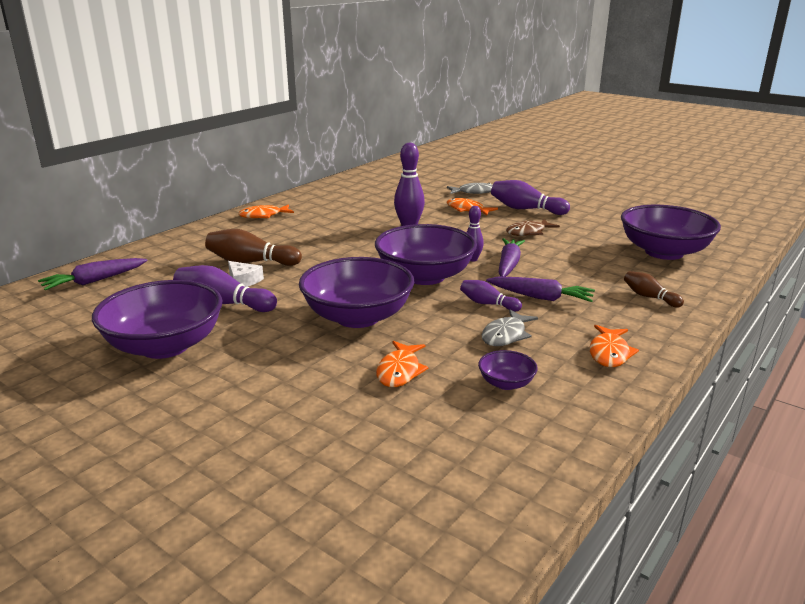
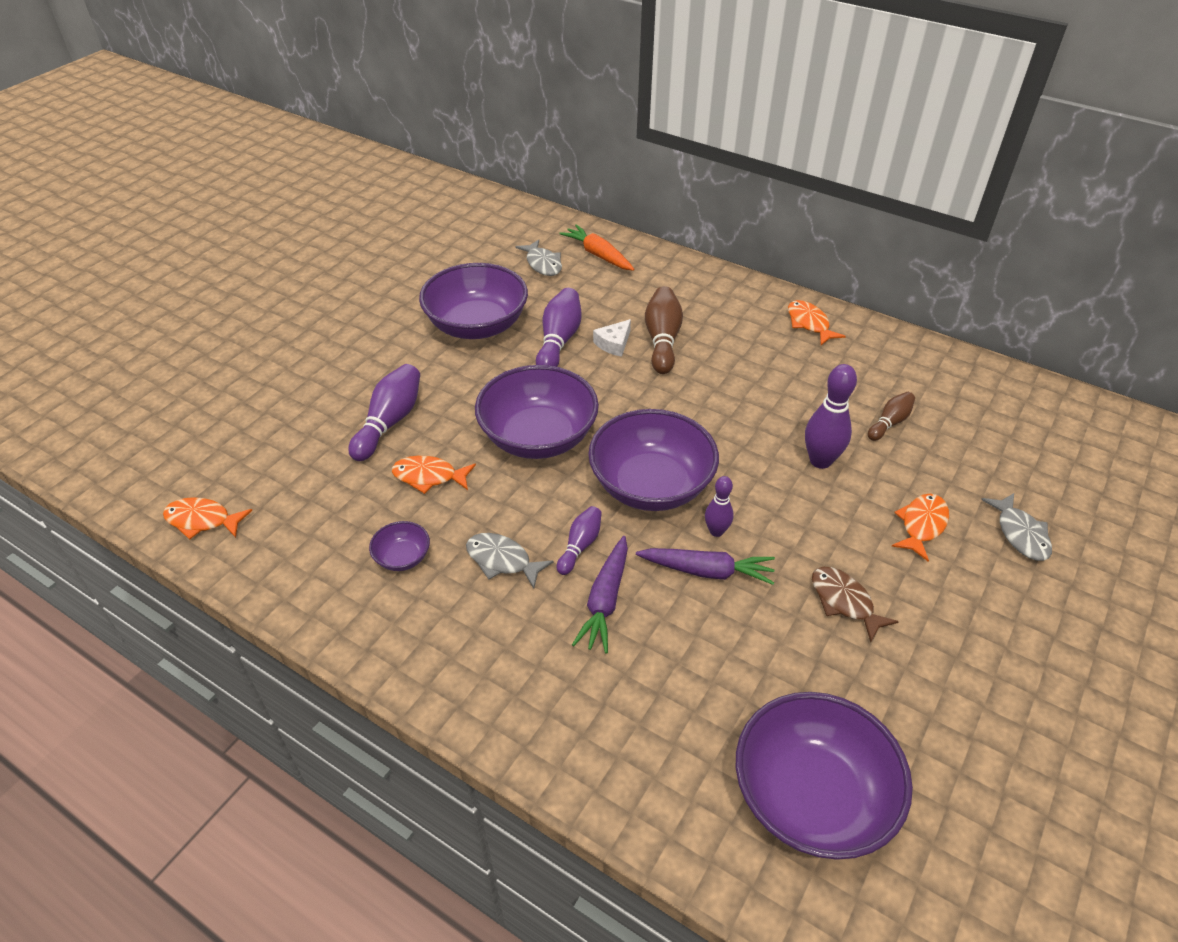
camera: 85 degrees right, 20 degrees up
(81, 308) = (543, 264): none -> grey fish
(94, 281) = (598, 255): purple carrot -> orange carrot
(525, 209) = (959, 605): purple bowling pin -> purple bowling pin (389, 422)
(609, 353) = (461, 657): orange fish -> orange fish (202, 520)
(649, 297) = (622, 734): brown bowling pin -> brown bowling pin (889, 422)

